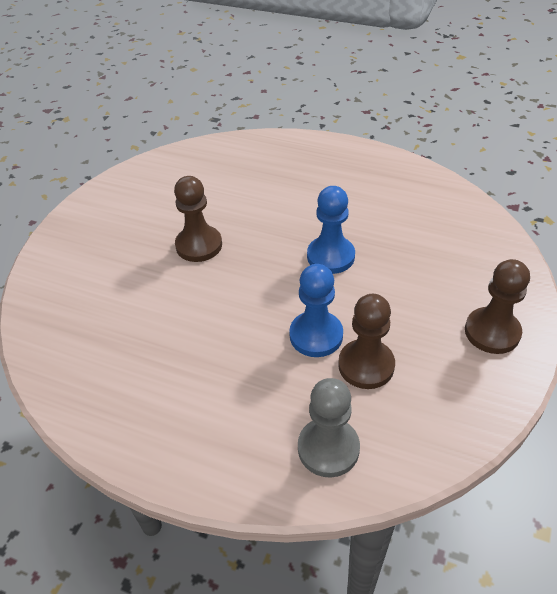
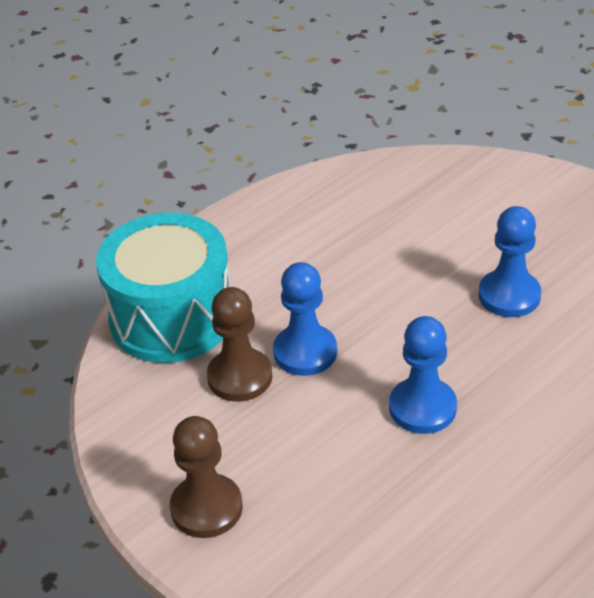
camera: 115 degrees right, 5 degrees down
(199, 245) = (509, 295): brown pawn -> blue pawn
(328, 448) = (172, 318): grey pawn -> turquoise drum

